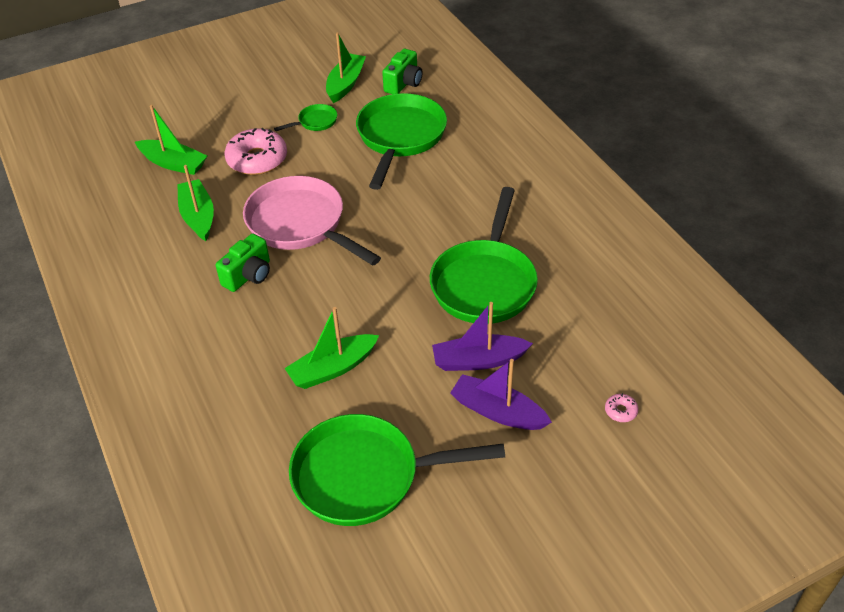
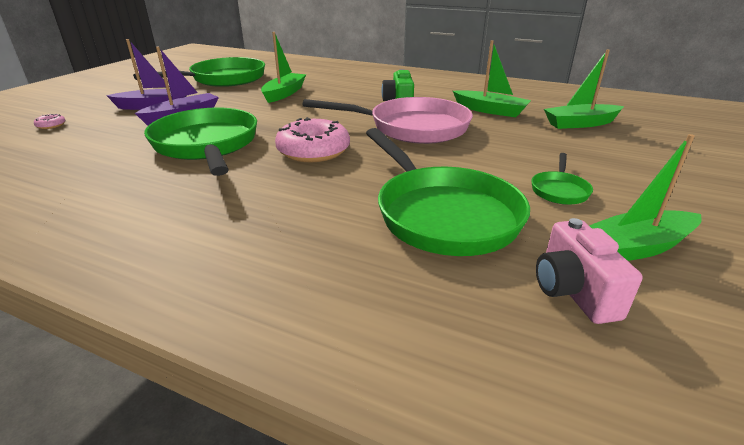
camera: 140 degrees right, 15 degrees down
(257, 159) = (532, 146): pink donut -> pink donut (313, 151)
(345, 84) = (635, 248): green boat -> green boat turned 90 degrees clockwise
(404, 83) = (573, 291): green camera -> pink camera

